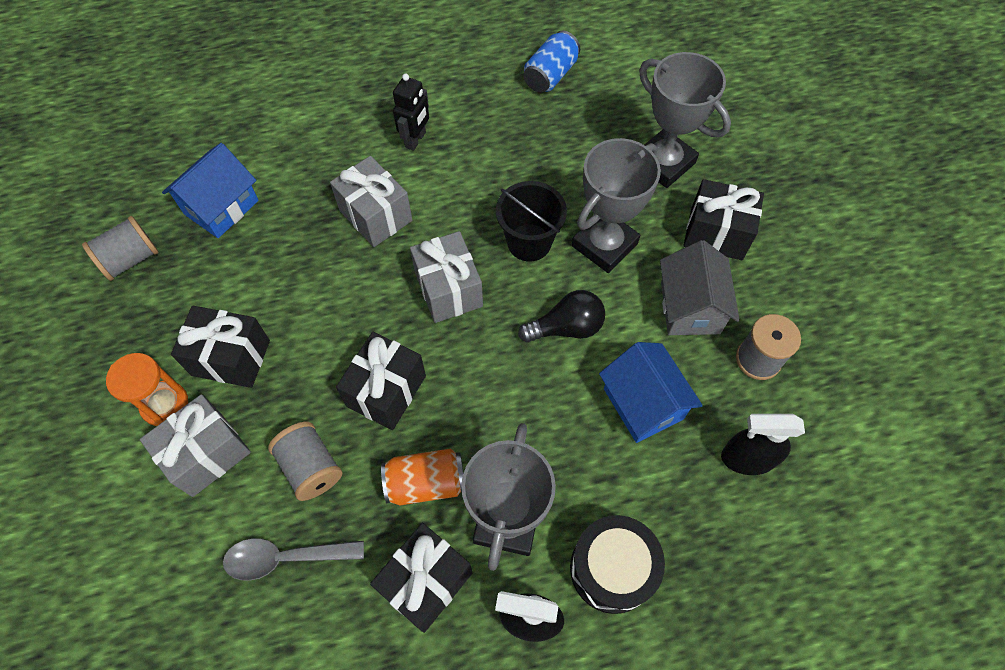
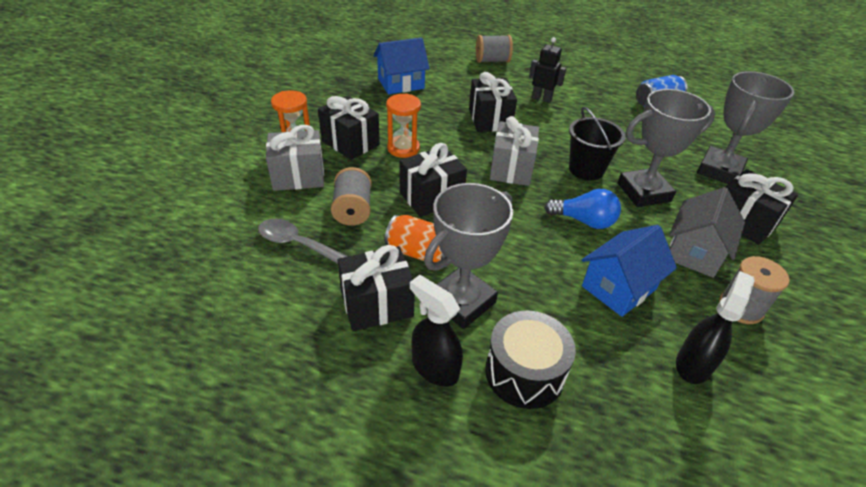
camera: 30 degrees right, 20 degrees down
(130, 259) = (334, 84): grey spool -> grey spool (492, 61)
(303, 329) = (403, 148): none -> orange hourglass
(375, 215) = (489, 119): grey gift -> black gift
(416, 140) = (541, 99): black robot -> black robot turned 120 degrees counterclockwise
(566, 327) = (584, 221): black light bulb -> blue light bulb
(643, 403) = (618, 287): blue house -> blue house turned 45 degrees clockwise
(663, 163) = (719, 170): grey trophy -> grey trophy turned 45 degrees clockwise
(747, 458) = (693, 364): black spray bottle -> black spray bottle turned 90 degrees clockwise

